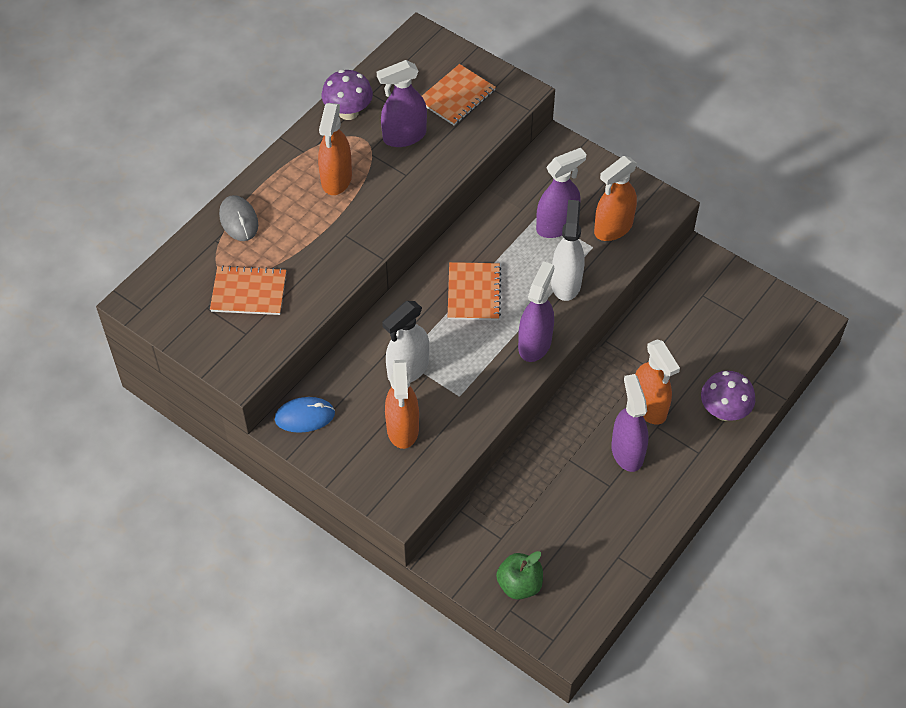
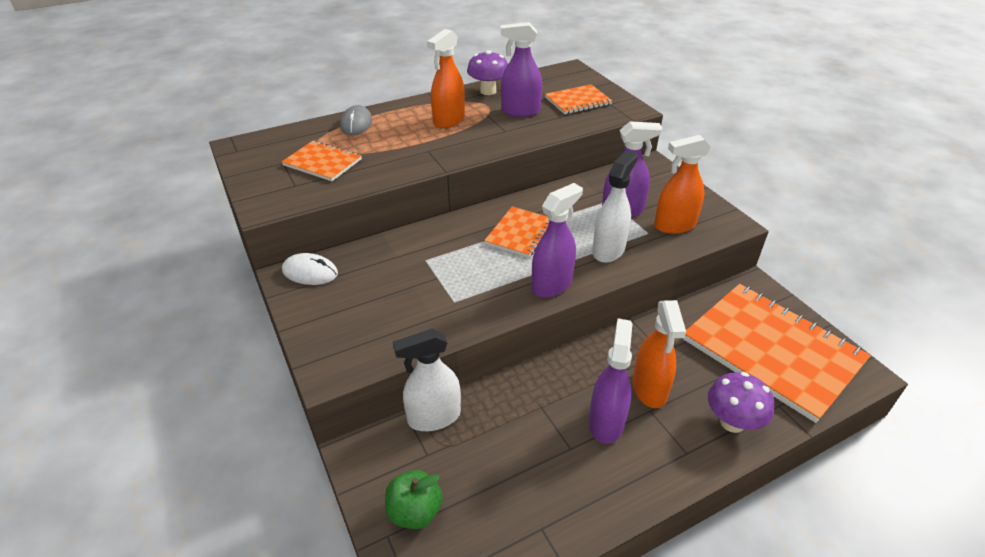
camera: 25 degrees right, 15 degrees down
(305, 416) = (310, 272): blue mouse -> white mouse
(402, 429) = (384, 309): orange spray bottle -> none
(408, 369) = (423, 268): white spray bottle -> white spray bottle (433, 417)
(735, 327) = (772, 351): none -> orange notebook

